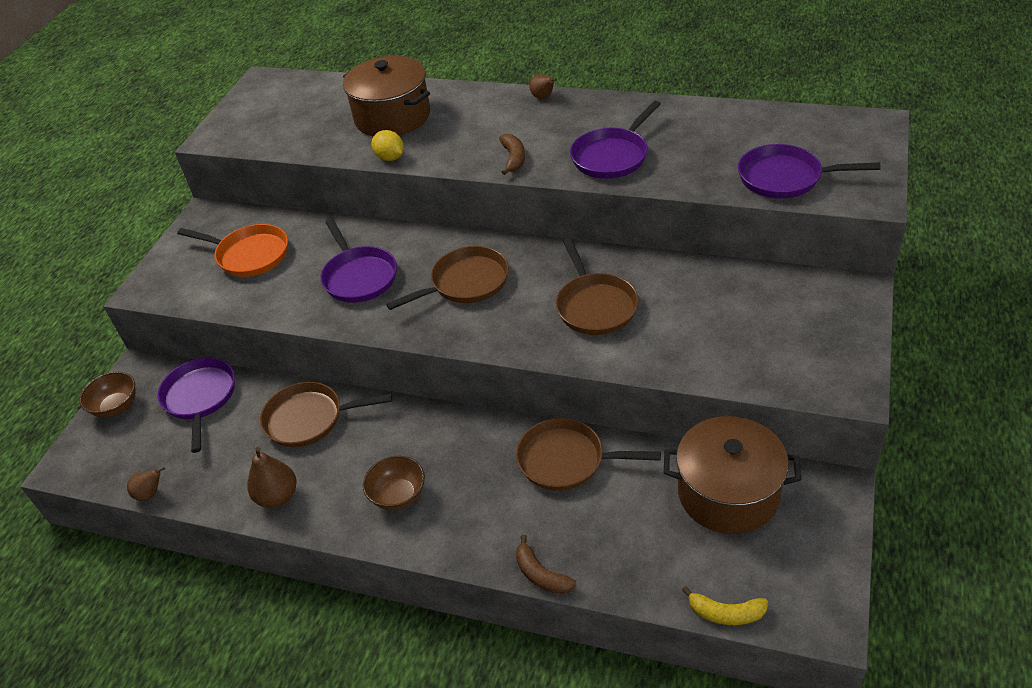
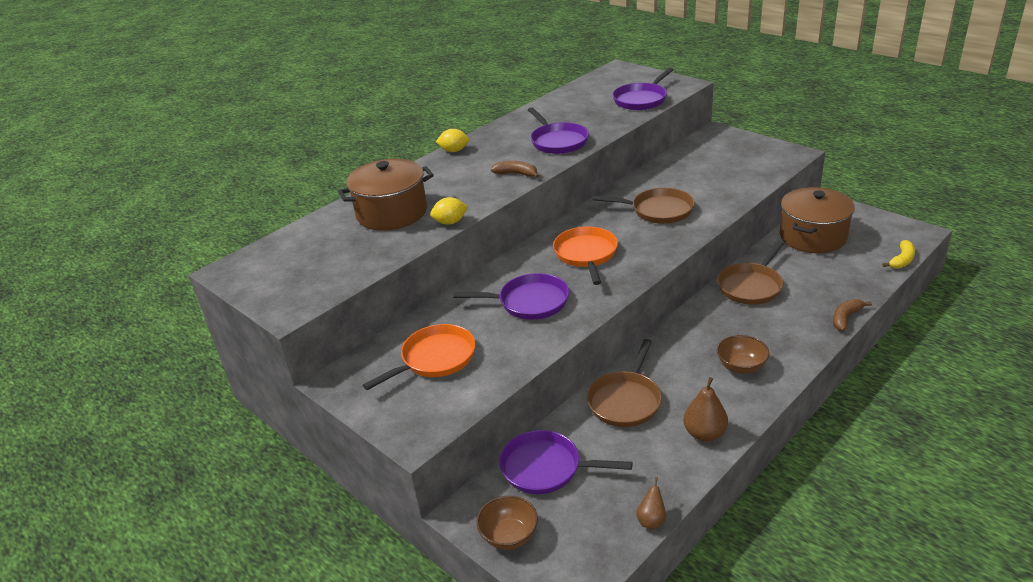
camera: 65 degrees left, 10 degrees down
(465, 283) = (586, 254): brown pan -> orange pan
(541, 574) = (846, 318): brown banana -> brown banana turned 150 degrees clockwise
(543, 97) = (454, 151): brown pear -> yellow lemon

